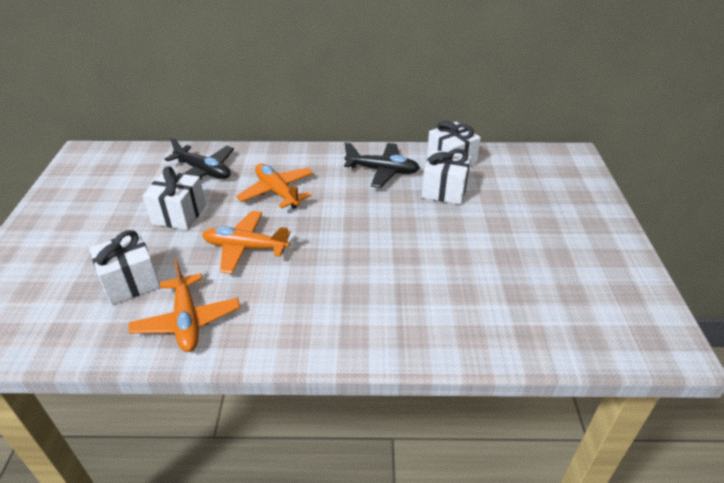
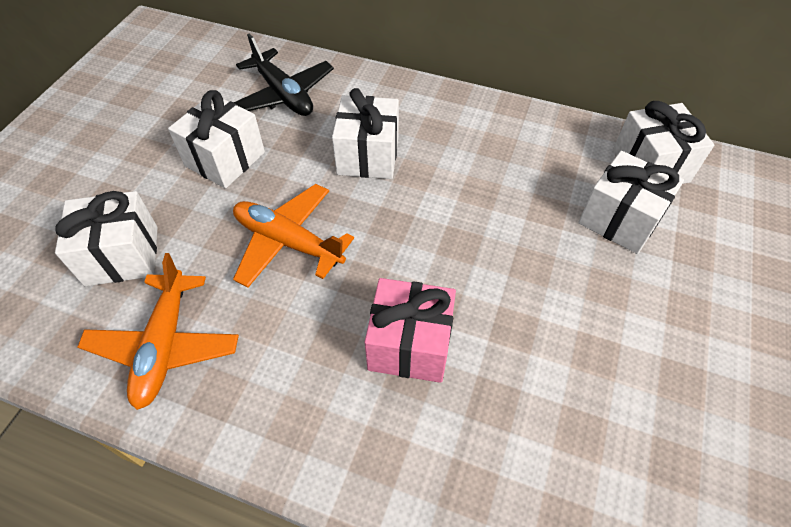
camera: 20 degrees right, 15 degrees up
(277, 192) = (368, 156): orange plane -> white gift
(348, 279) = (410, 345): none -> pink gift
(382, 171) = (534, 157): black plane -> none

